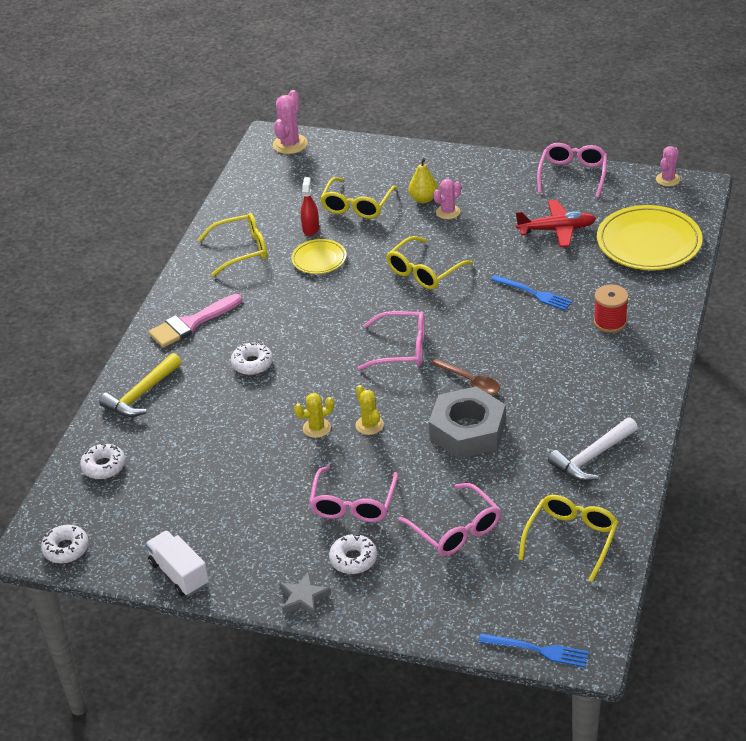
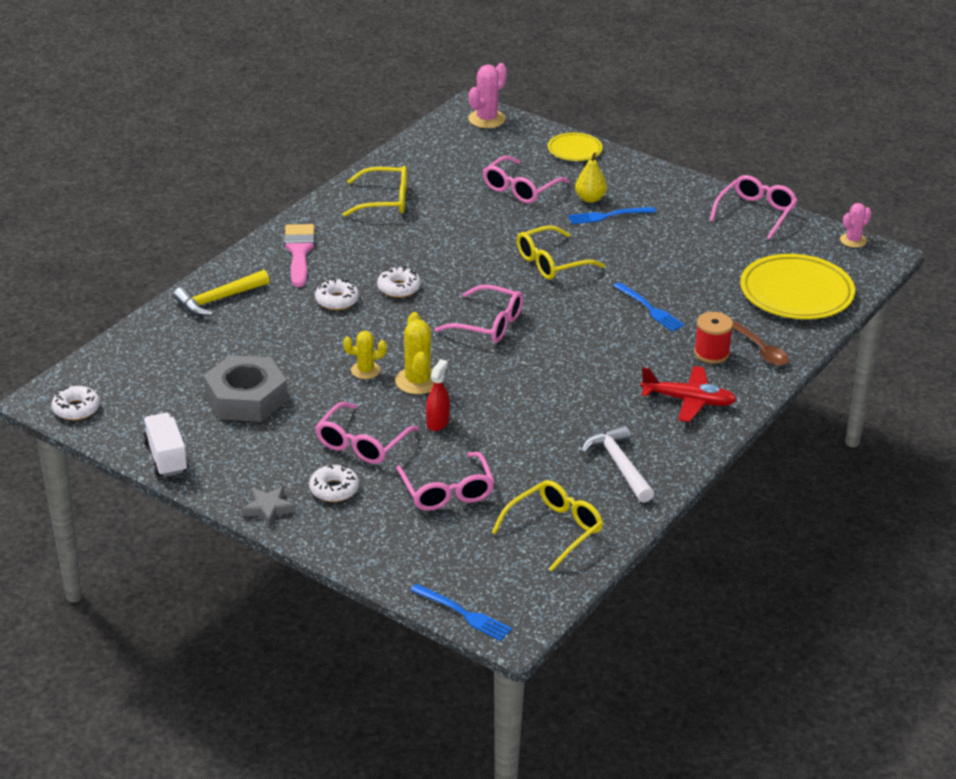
camera: 15 degrees right, 5 degrees down
(104, 466) = (149, 350): white donut -> white donut (399, 288)
(191, 323) = (299, 252): pink brush -> pink brush turned 105 degrees clockwise
(310, 229) = (462, 198): red spray bottle -> red spray bottle (437, 422)
(319, 259) = (454, 227): yellow plate -> yellow plate (574, 150)
(357, 205) = (520, 188): yellow glasses -> pink glasses
(369, 425) = (417, 381): yellow cactus -> yellow cactus, size x1.53
(448, 212) = (607, 216): pink cactus -> blue fork
(467, 430) = (510, 410): grey nut -> grey nut (246, 398)
(470, 382) = (538, 370): brown spoon -> brown spoon (761, 350)
(557, 229) = (709, 258): red plane -> red plane (689, 401)
(592, 457) = (619, 465): white hammer -> white hammer turned 90 degrees clockwise

